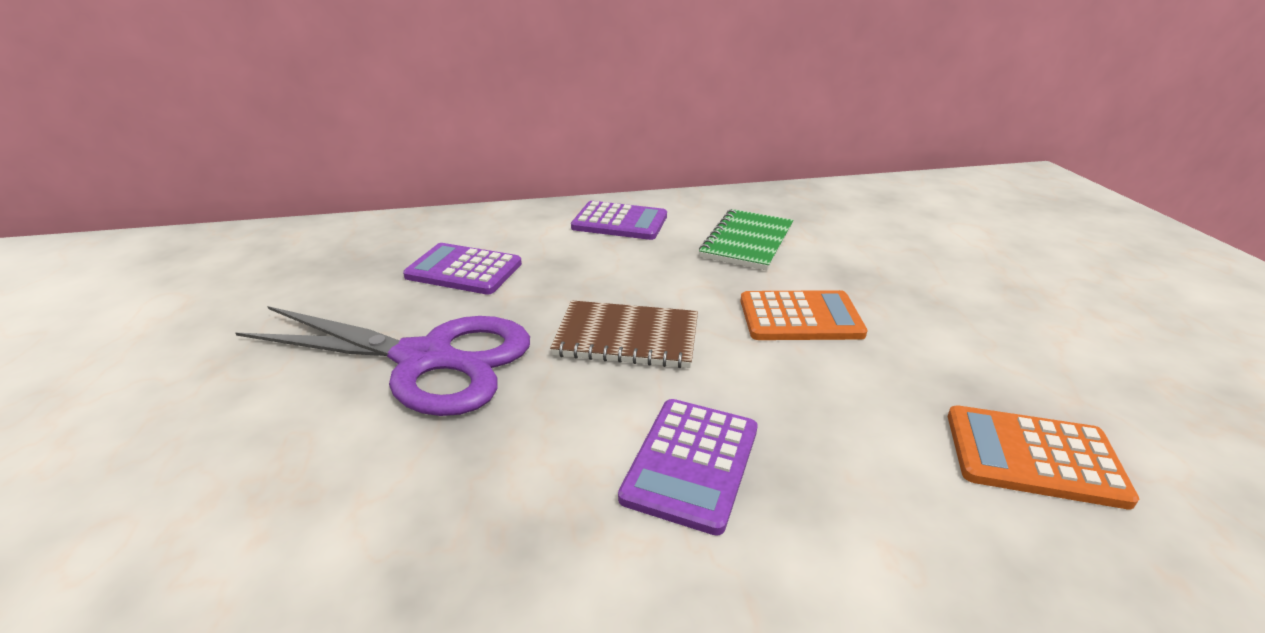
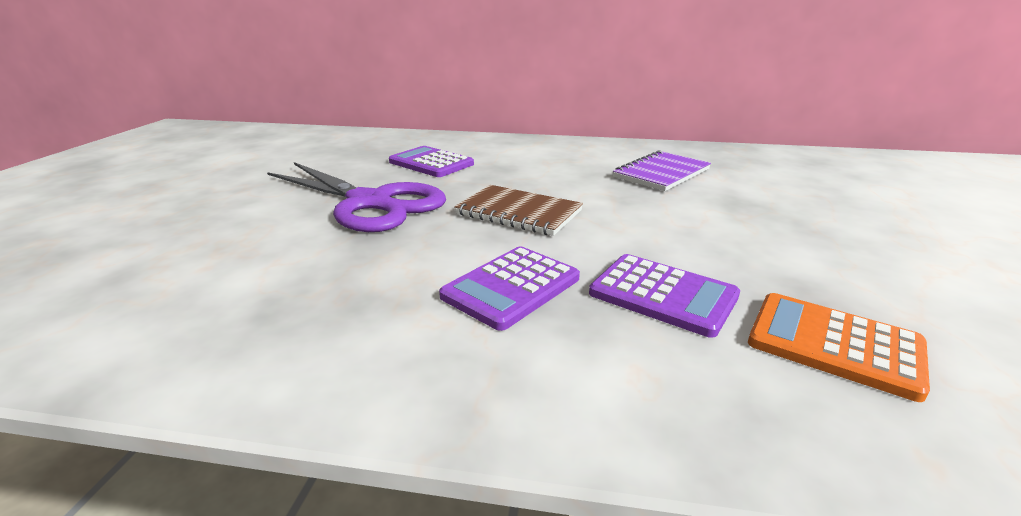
camera: 20 degrees right, 5 degrees down
(619, 222) = (565, 151): purple calculator -> purple calculator (663, 295)
(747, 242) = (661, 173): green notebook -> purple notebook
(800, 317) = (672, 222): orange calculator -> none

